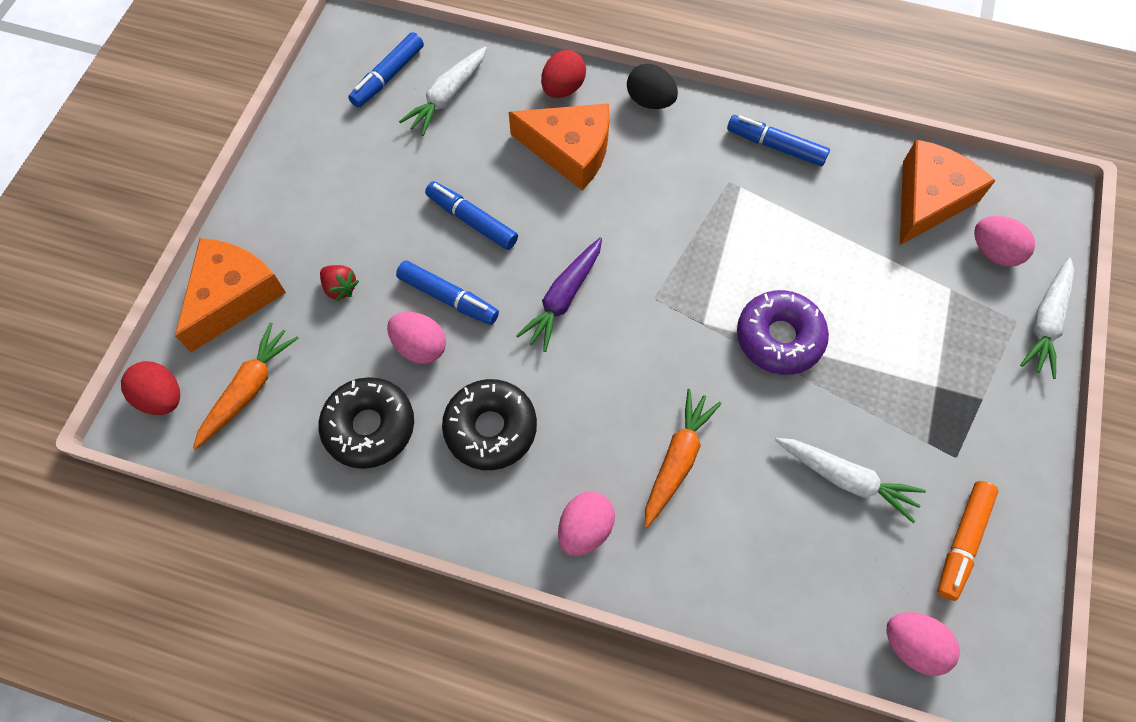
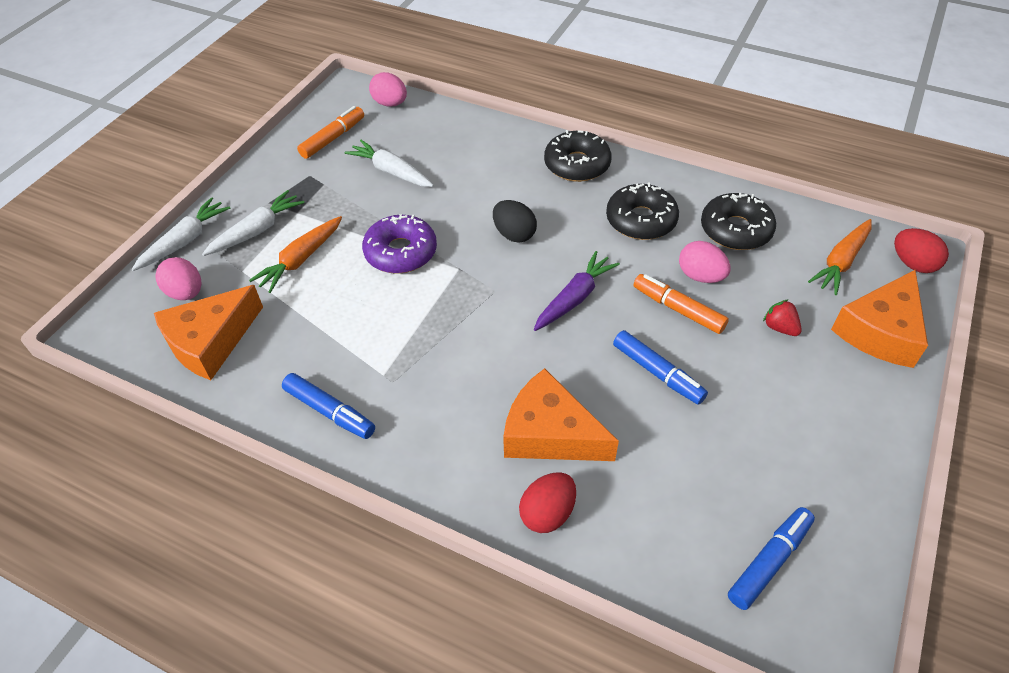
camera: 170 degrees left, 15 degrees down
(447, 97) = (690, 520): white carrot -> white carrot (257, 231)
(448, 298) = (678, 309): blue marker -> orange marker
(585, 529) = (577, 164): pink egg -> black donut
(650, 101) = (447, 482): black egg -> black egg (514, 234)
(677, 460) = (505, 191): orange carrot -> orange carrot (301, 260)

